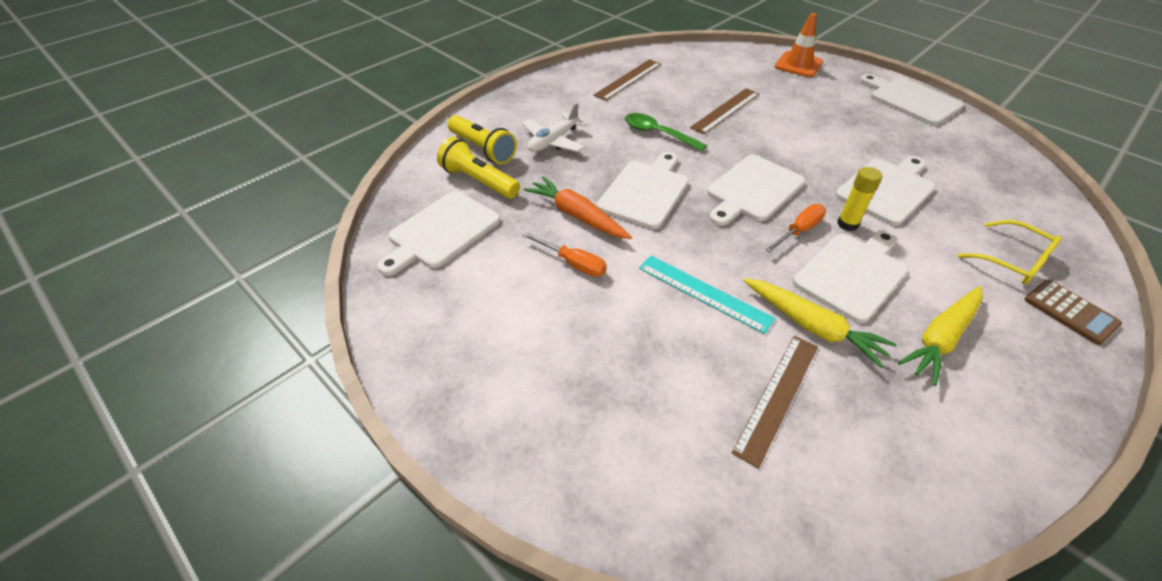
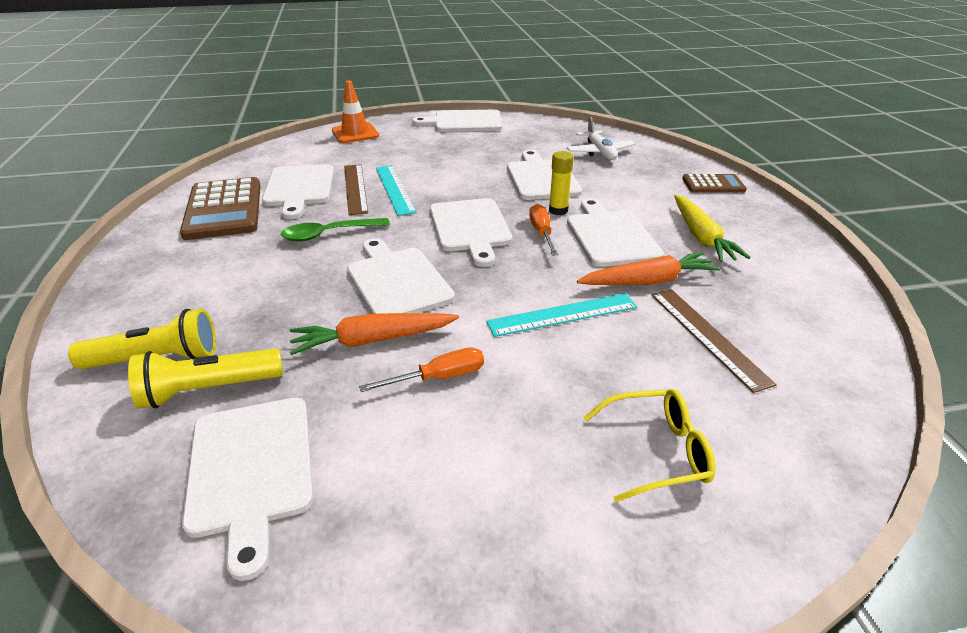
camera: 55 degrees left, 10 degrees down
(553, 141) = (234, 300): white plane -> white plane (599, 152)
(628, 79) = (224, 209): brown ruler -> brown calculator
(691, 89) = (299, 188): none -> white cutting board
(751, 127) = (395, 189): none -> turquoise ruler
(812, 326) = (648, 281): yellow carrot -> orange carrot
(1013, 261) = (655, 177): yellow glasses -> yellow glasses (657, 451)

